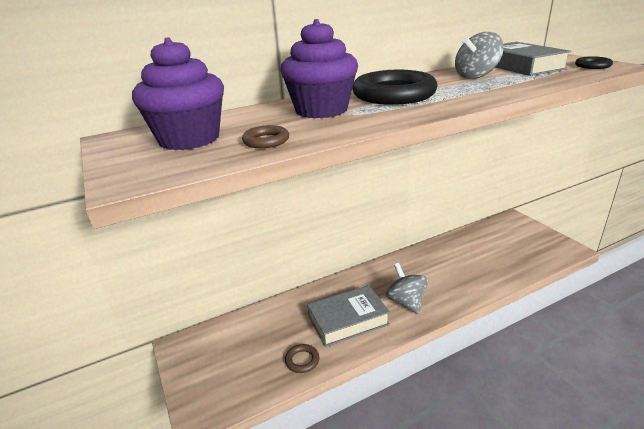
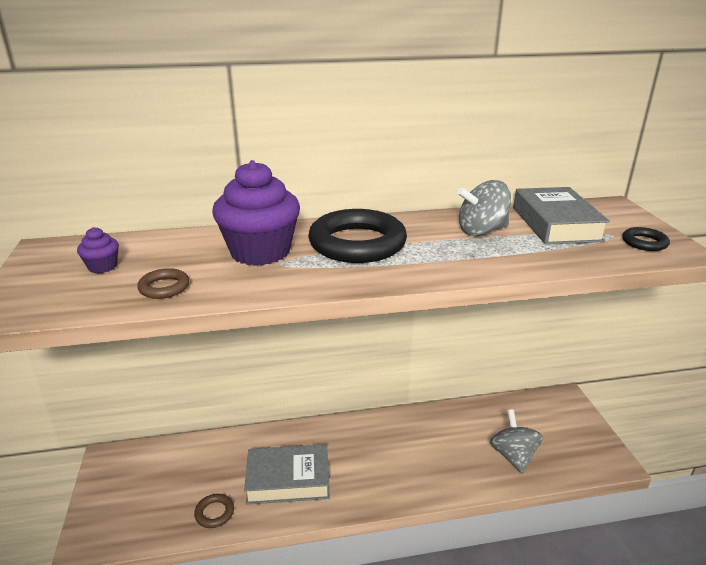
camera: 15 degrees right, 0 degrees up
(189, 139) = (102, 267): purple cupcake -> purple cupcake, size x0.44
(406, 302) = (365, 476): grey spinning top -> grey spinning top (513, 456)

